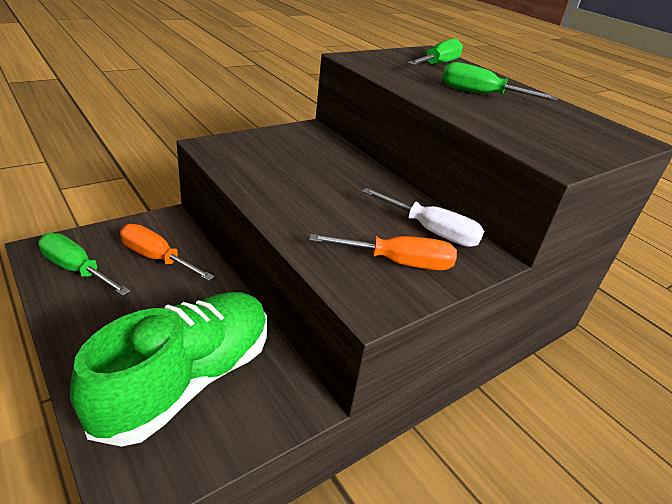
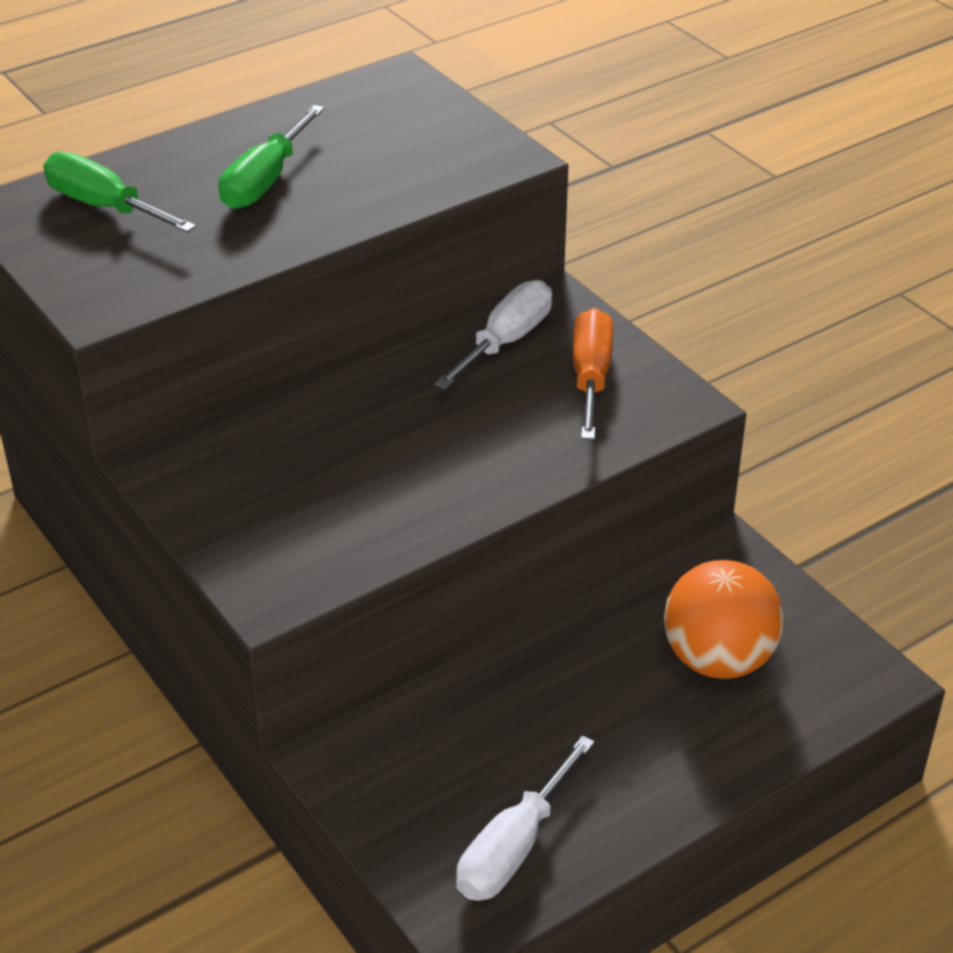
camera: 85 degrees left, 5 degrees up
(76, 269) = (513, 848): green screwdriver -> white screwdriver
(156, 258) = (460, 747): orange screwdriver -> none
(187, 380) = (718, 659): green shoe -> orange ball

